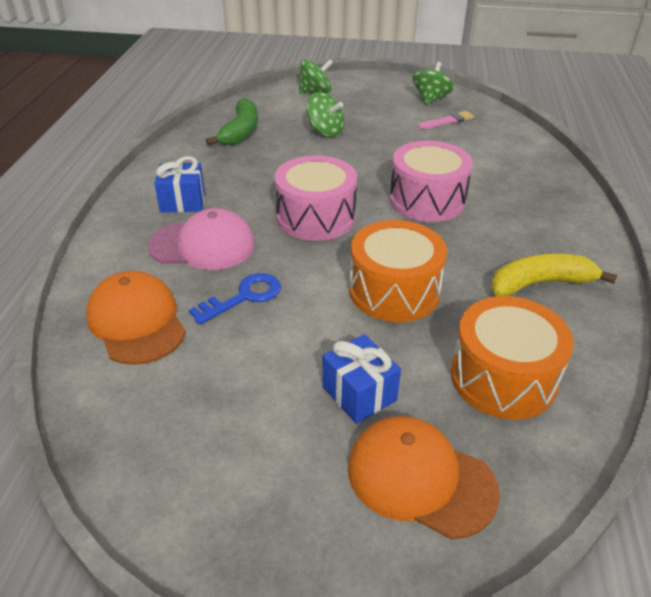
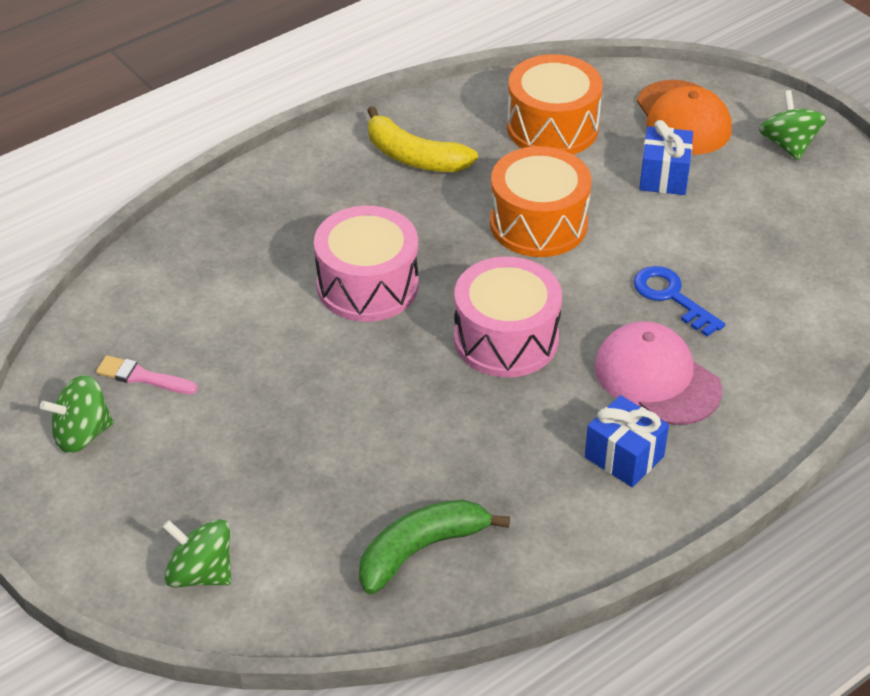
camera: 135 degrees left, 5 degrees up
(136, 322) = (786, 331): orange cap -> none
(244, 297) = (671, 297): blue key -> blue key turned 45 degrees clockwise
(325, 131) = (314, 468): green spinning top -> green spinning top (788, 145)

